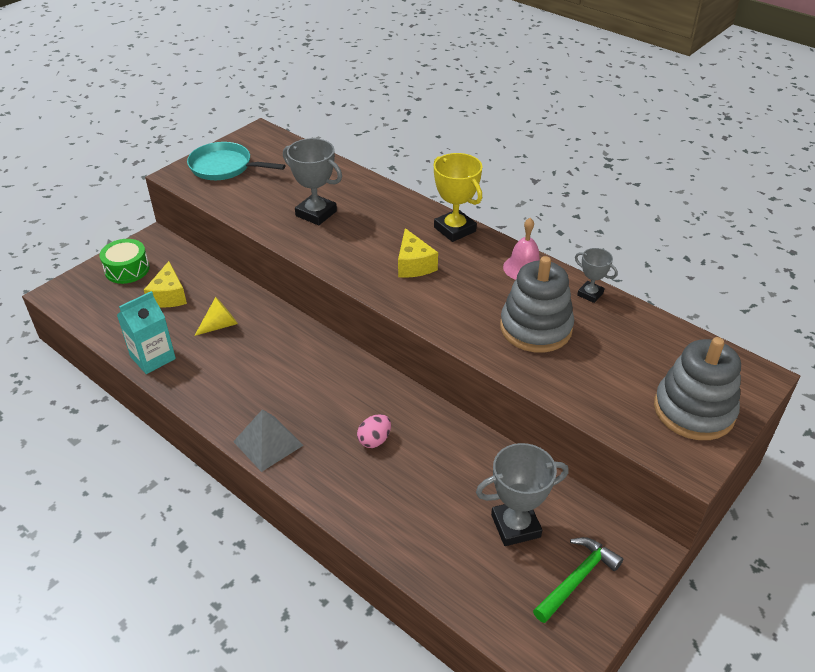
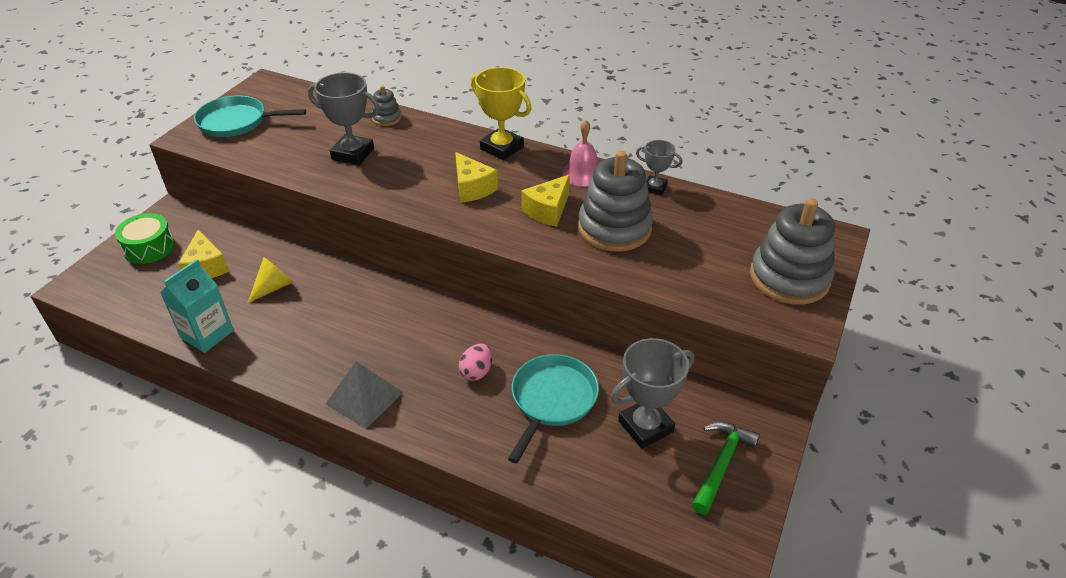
camera: 15 degrees left, 0 degrees up
(357, 183) = (386, 118): none -> grey stacking toy
(436, 481) = (552, 399): none -> turquoise pan
(478, 299) = (548, 210): none -> yellow cheese

